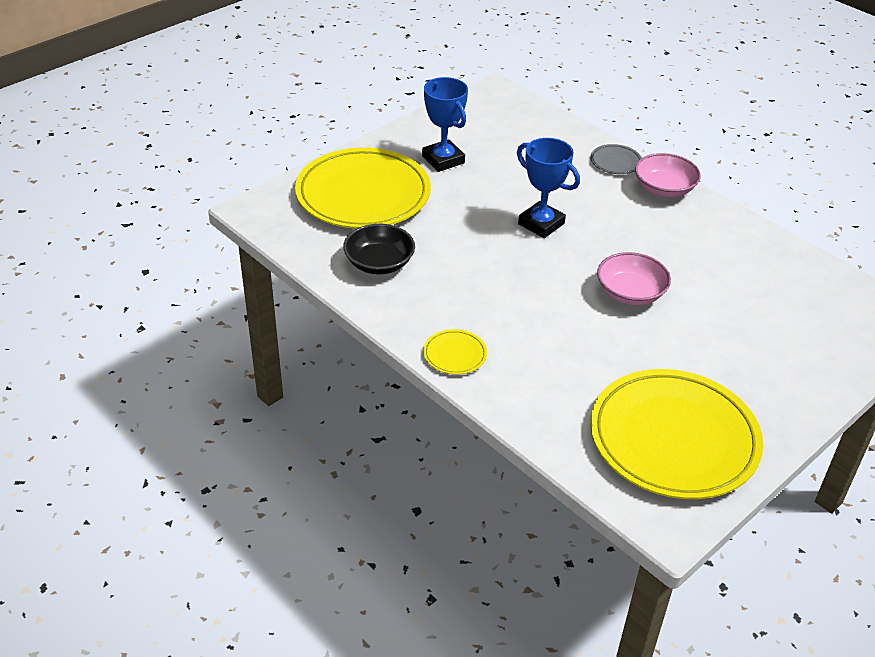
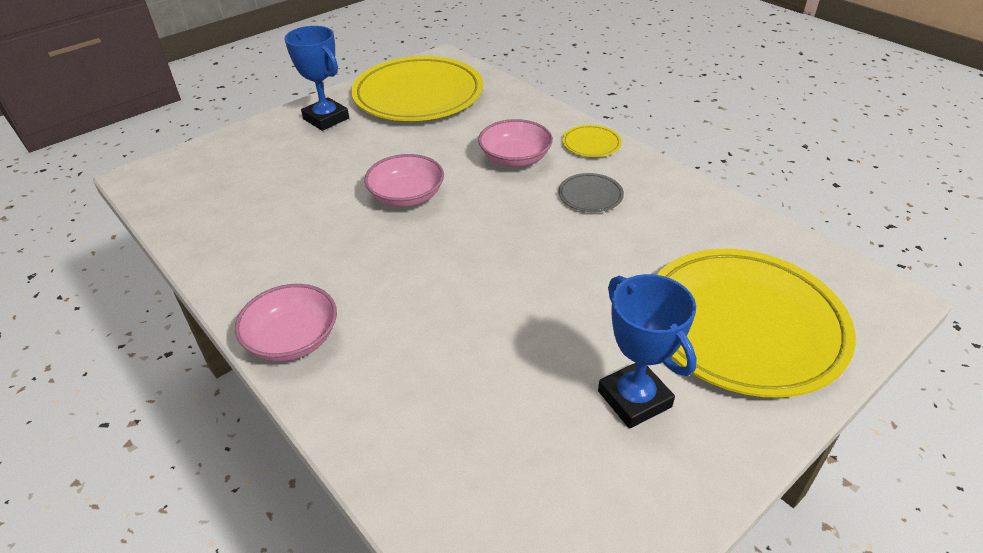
camera: 175 degrees left, 0 degrees up
(379, 263) = (687, 226): black bowl -> none
(535, 336) = (515, 158): none -> pink bowl
(541, 224) = (488, 279): blue trophy -> blue trophy (326, 119)
(615, 162) = (343, 396): grey plate -> grey plate (590, 195)

